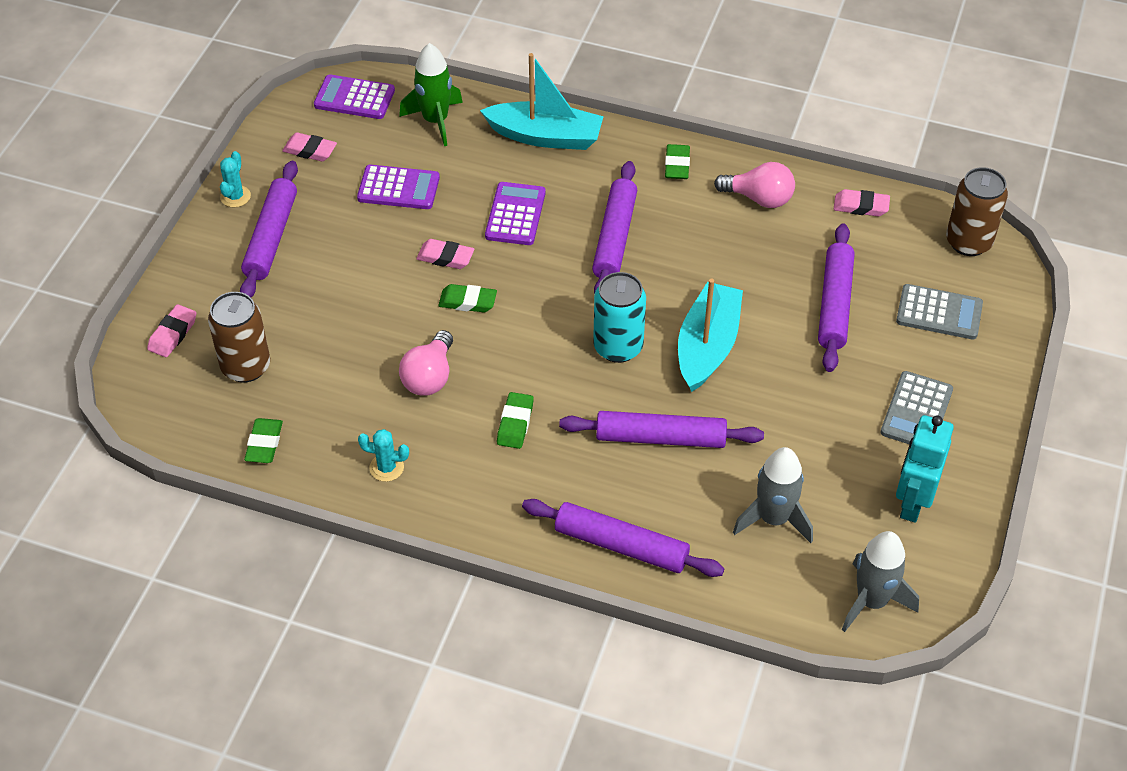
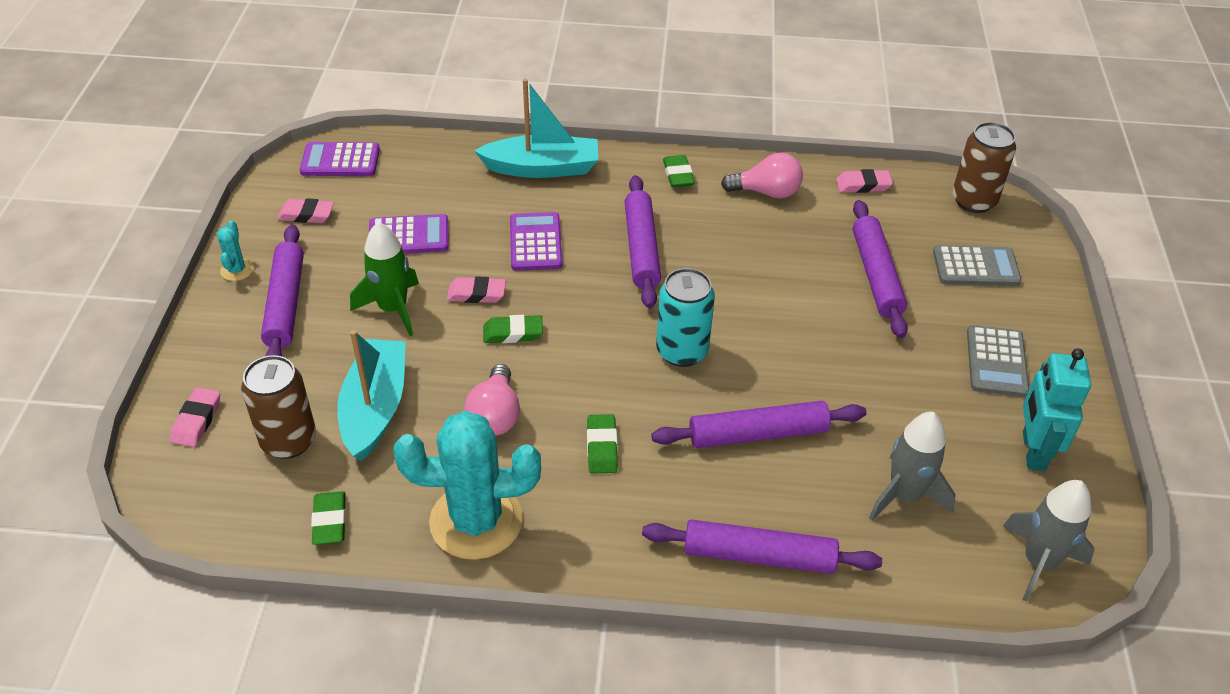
camera: 15 degrees left, 5 degrees down
(386, 467) = (476, 521): turquoise cactus -> turquoise cactus, size x2.38
(435, 121) = (428, 169): green rocket -> green rocket (393, 309)
(707, 346) = (770, 335): turquoise boat -> turquoise boat (375, 408)

